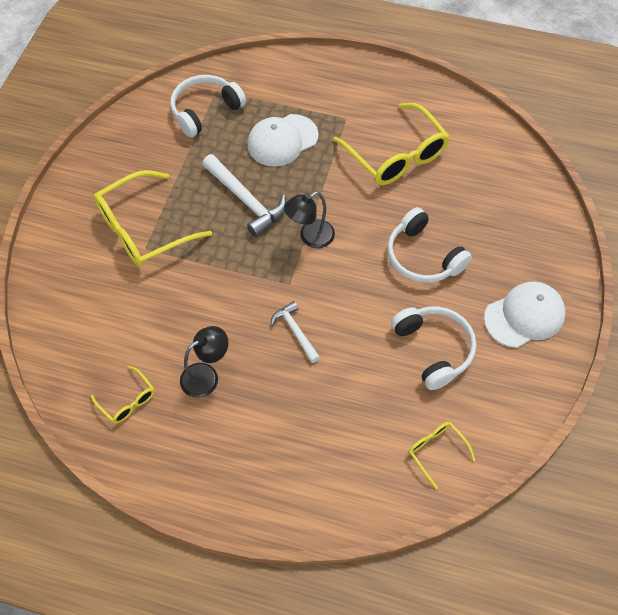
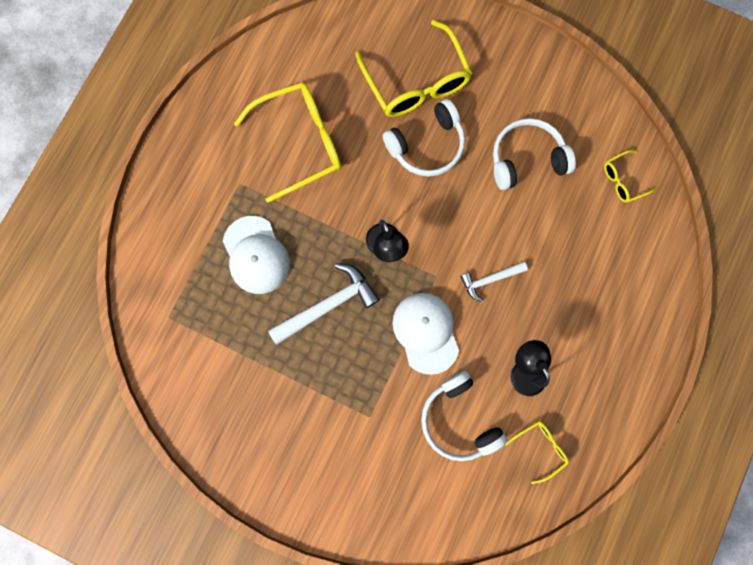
camera: 80 degrees left, 20 degrees up
(143, 229) = (345, 417): yellow glasses -> yellow glasses (416, 82)
(205, 111) = (195, 333): white headphones -> white headphones (458, 419)
(524, 316) = (504, 73): white cap -> white cap (426, 332)

